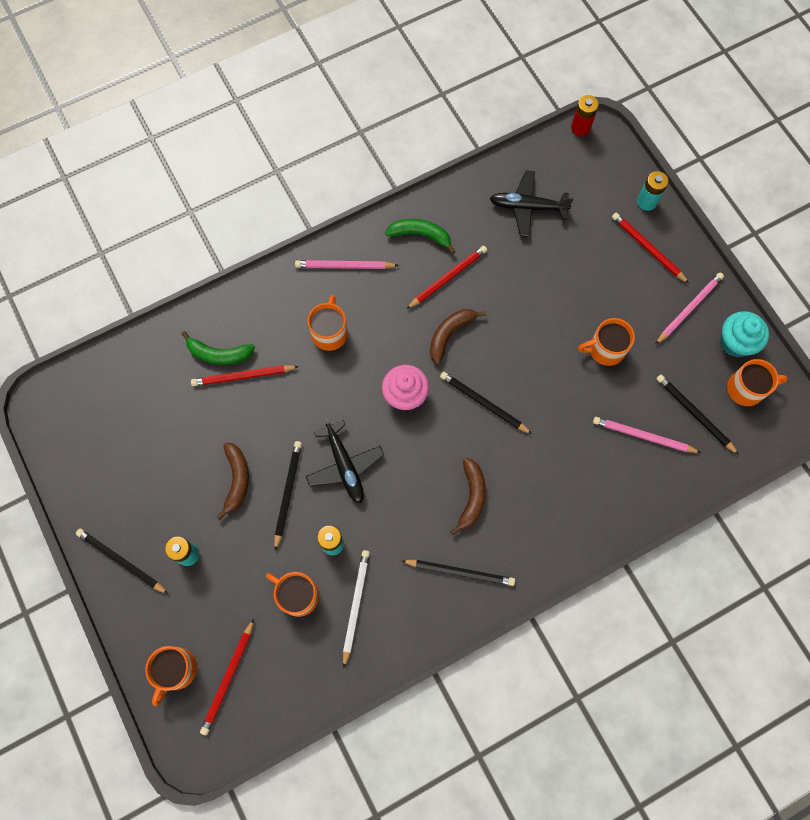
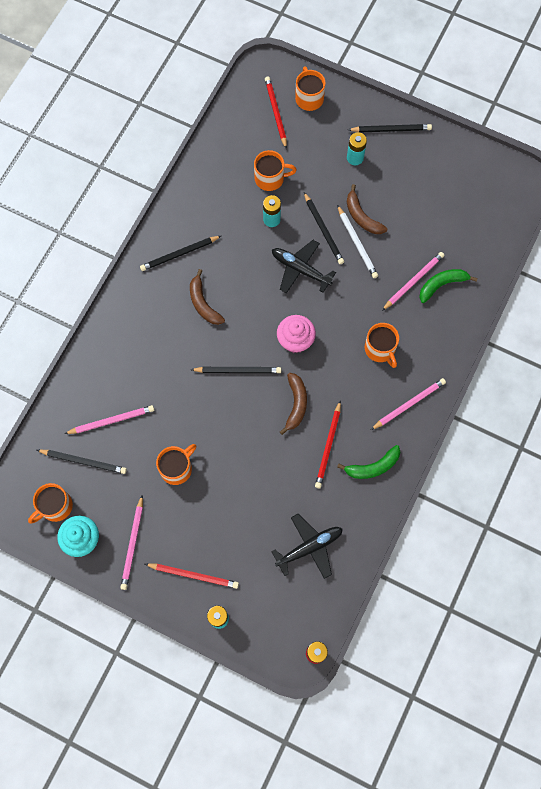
camera: 145 degrees right, 0 degrees up
(243, 376) = (413, 281): red pencil -> pink pencil
(355, 605) = (231, 195): white pencil -> white pencil (357, 243)

